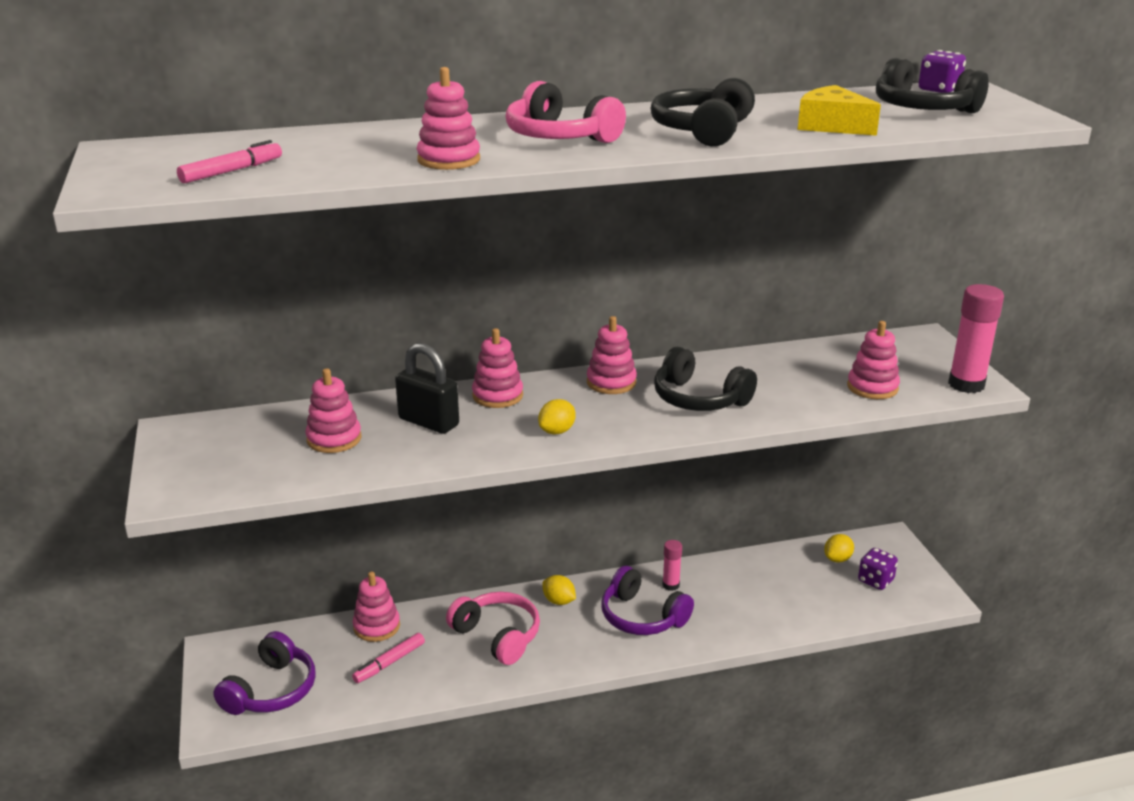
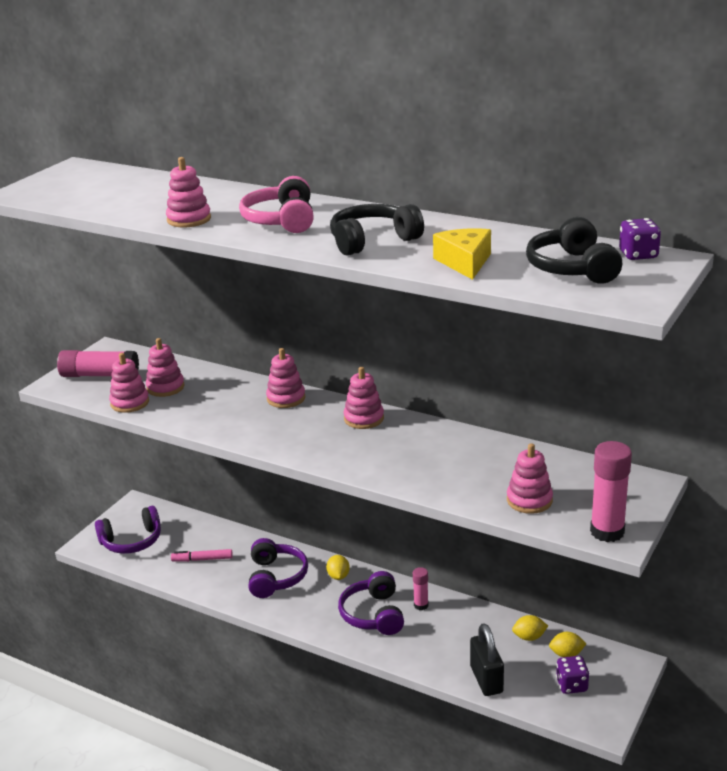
camera: 45 degrees right, 0 degrees up
(217, 460) = (100, 375): none -> pink glue stick
(232, 171) = (84, 196): pink marker -> none
(376, 626) = (223, 535): pink stacking toy -> pink stacking toy (130, 403)
(428, 422) = (224, 398): black padlock -> black padlock (486, 679)
(497, 636) = (276, 577): pink headphones -> purple headphones
(557, 431) = (278, 435): yellow lemon -> yellow lemon (529, 637)
(699, 399) = (396, 453): black headphones -> none

